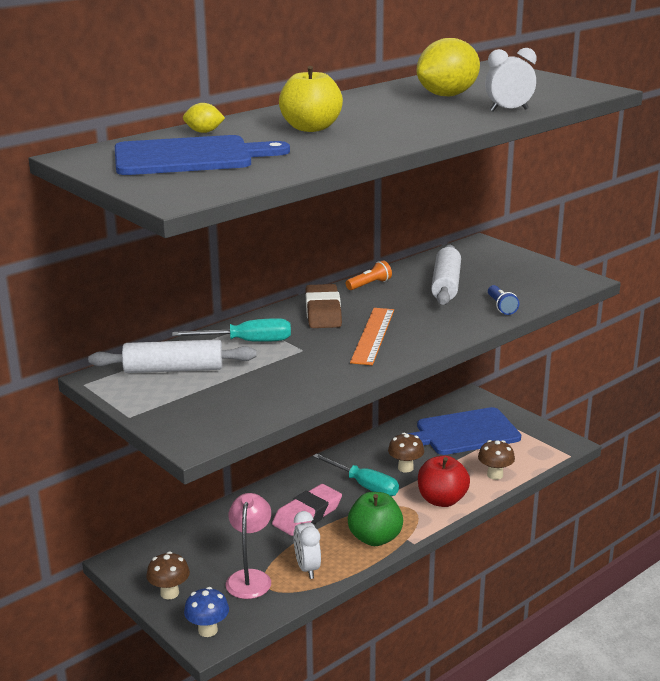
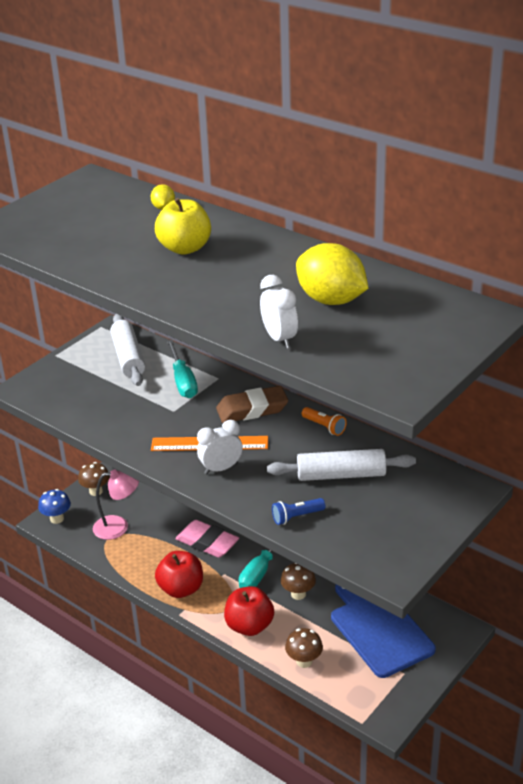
camera: 80 degrees right, 10 degrees up
(189, 157) = (92, 215): blue cutting board -> none
(307, 568) = (134, 555): white clock -> white clock (221, 468)
(375, 538) = (181, 589): green apple -> red apple

